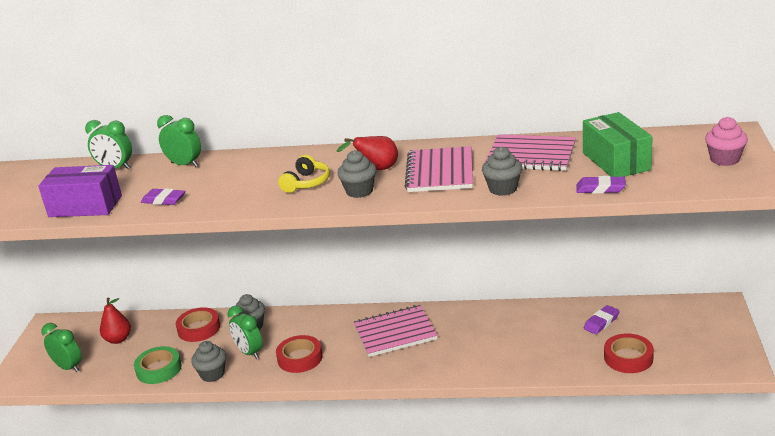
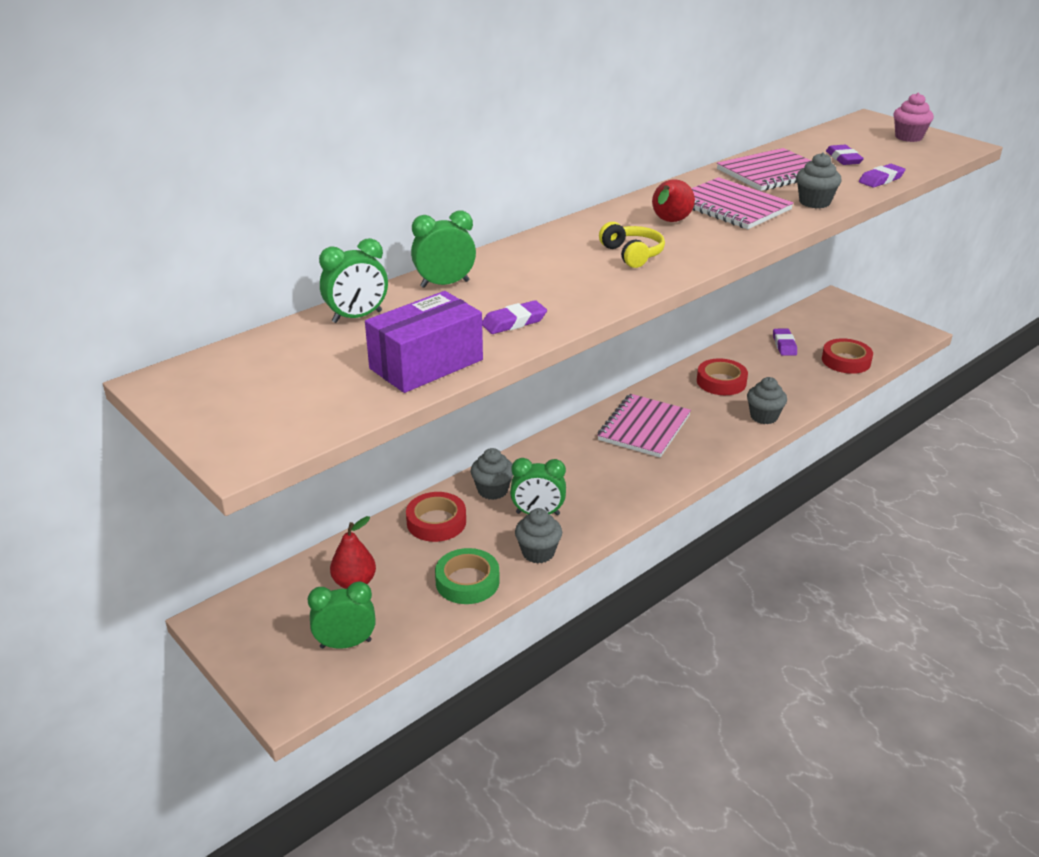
camera: 50 degrees left, 5 degrees up
(300, 358) = (598, 492): red tape -> red tape (721, 382)
(359, 191) = (701, 243): grey cupcake -> grey cupcake (764, 416)
(616, 161) = (843, 158): green box -> purple eraser

